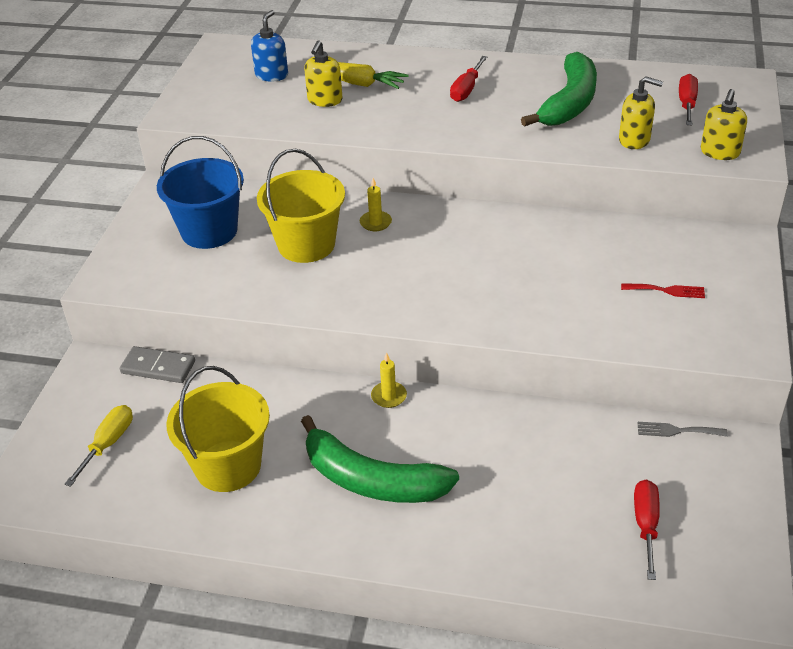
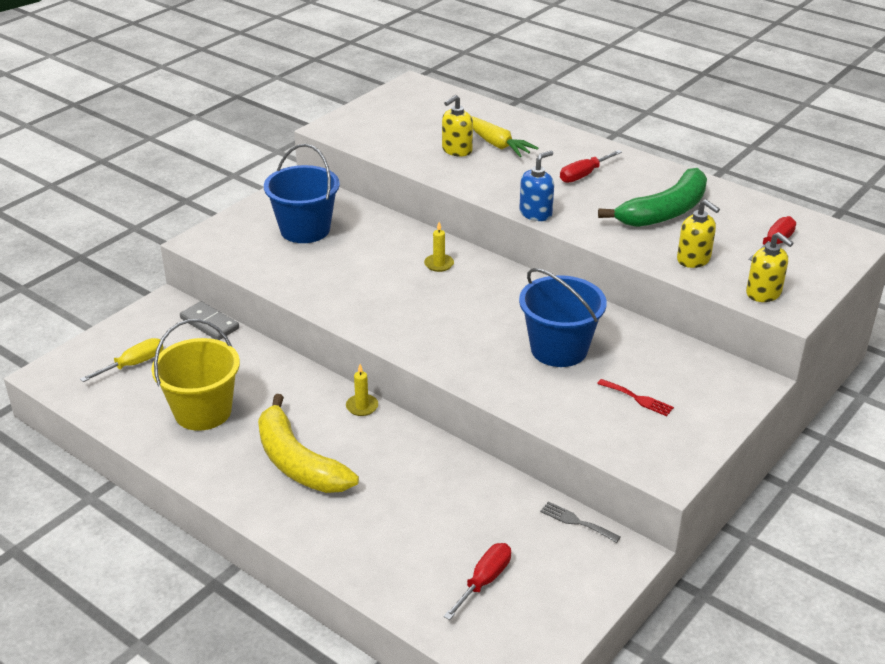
camera: 25 degrees right, 5 degrees down
(272, 75) = (432, 118): blue soap dispenser -> blue soap dispenser (536, 213)
(306, 245) = (370, 263): yellow bucket -> none
(371, 480) = (297, 462): green banana -> yellow banana
(558, 268) = (559, 349): none -> blue bucket
(719, 152) = (763, 293): yellow soap dispenser -> yellow soap dispenser turned 90 degrees counterclockwise

